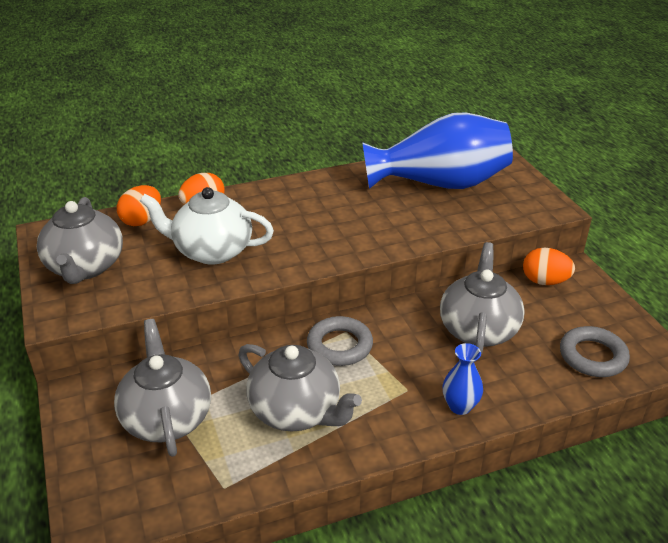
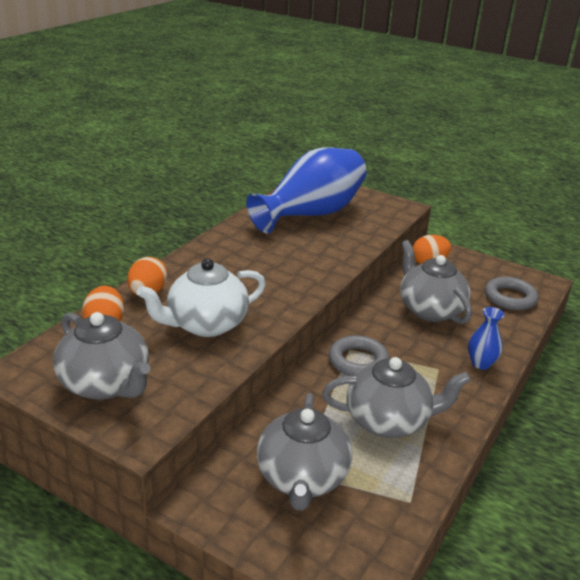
camera: 40 degrees left, 5 degrees down
(167, 418) = (302, 478): grey teapot -> grey teapot turned 120 degrees counterclockwise

